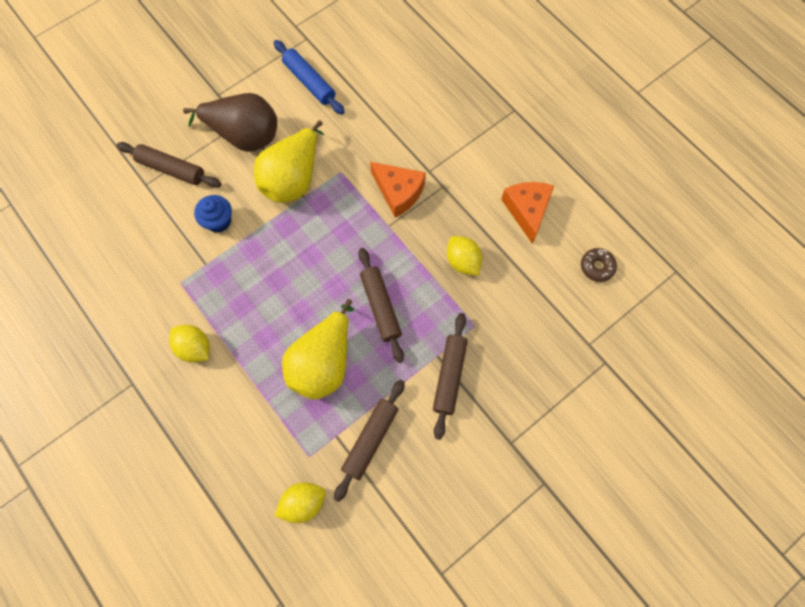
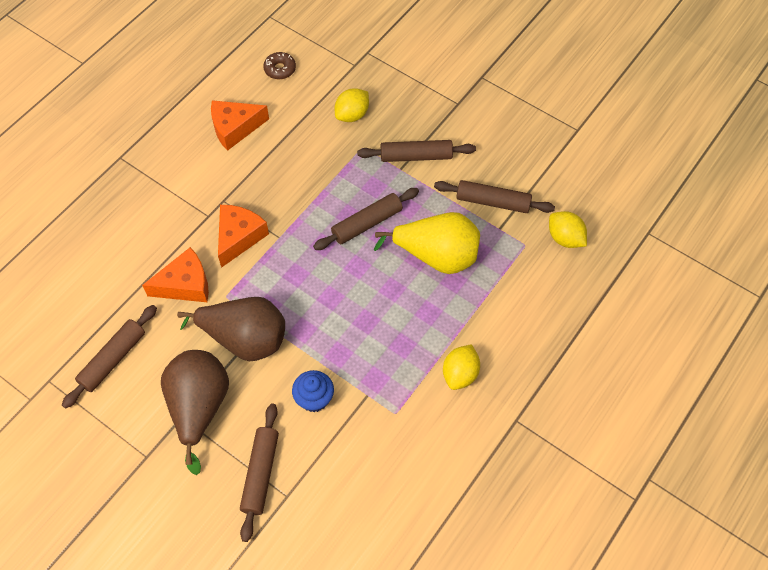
camera: 105 degrees left, 10 degrees down
(293, 178) = (244, 339): yellow pear -> brown pear
(309, 82) = (113, 359): blue rolling pin -> brown rolling pin
(362, 142) = (185, 284): none -> orange cheese
(462, 261) = (302, 168): yellow lemon -> yellow lemon (352, 115)

